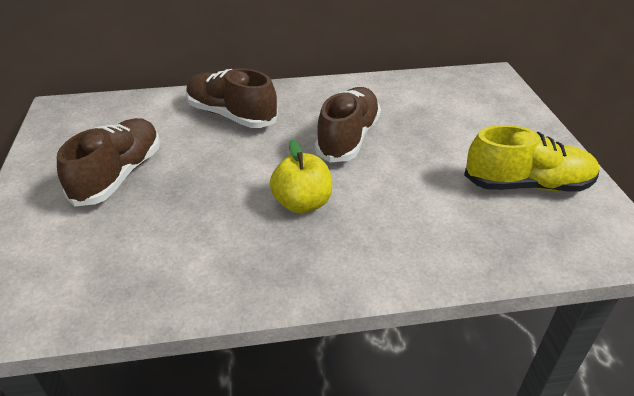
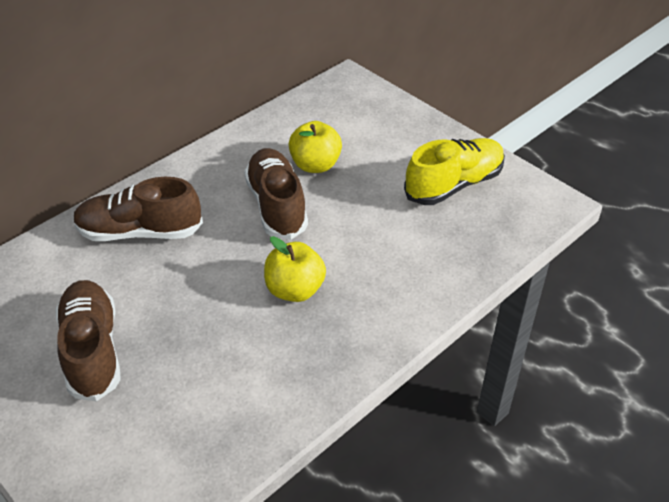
camera: 35 degrees left, 5 degrees up
(408, 122) = (315, 165): none -> yellow apple

